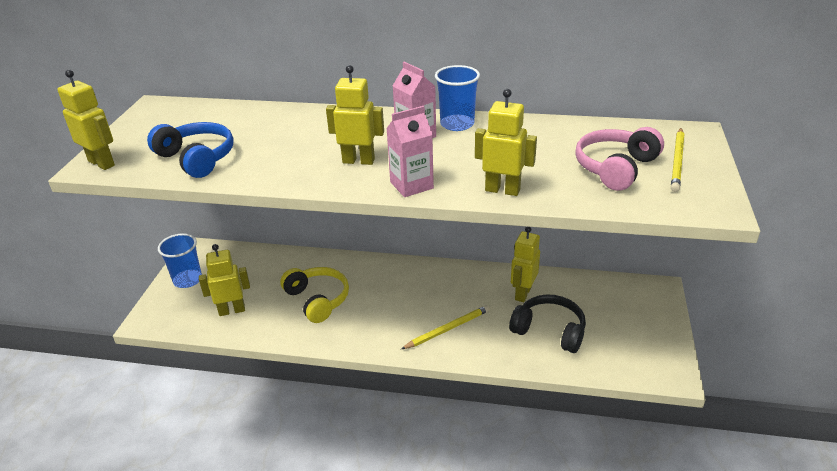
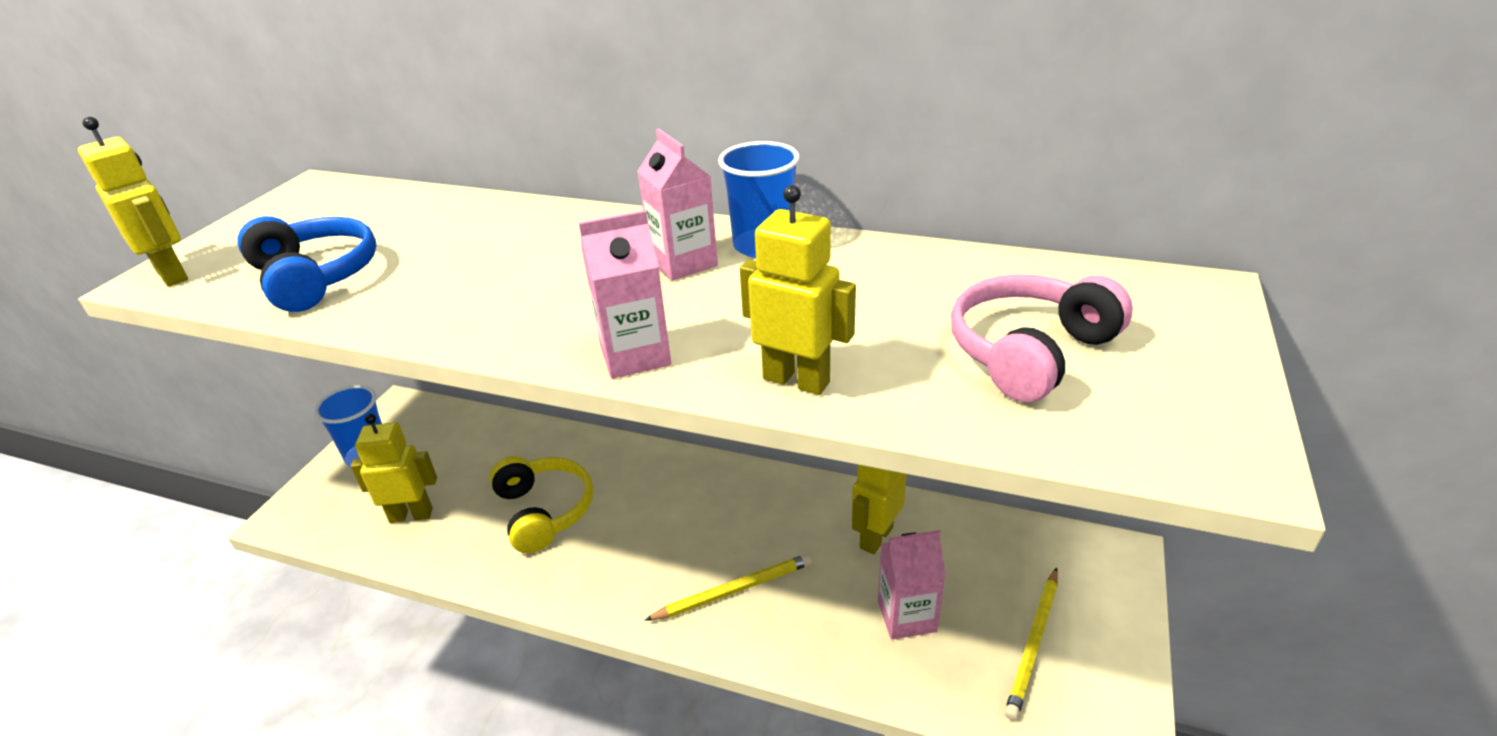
camera: 10 degrees right, 0 degrees up
(358, 161) = (567, 301): yellow robot -> none
(549, 331) = (906, 616): black headphones -> pink carton
(677, 161) = (1158, 348): yellow pencil -> yellow pencil (1033, 644)

